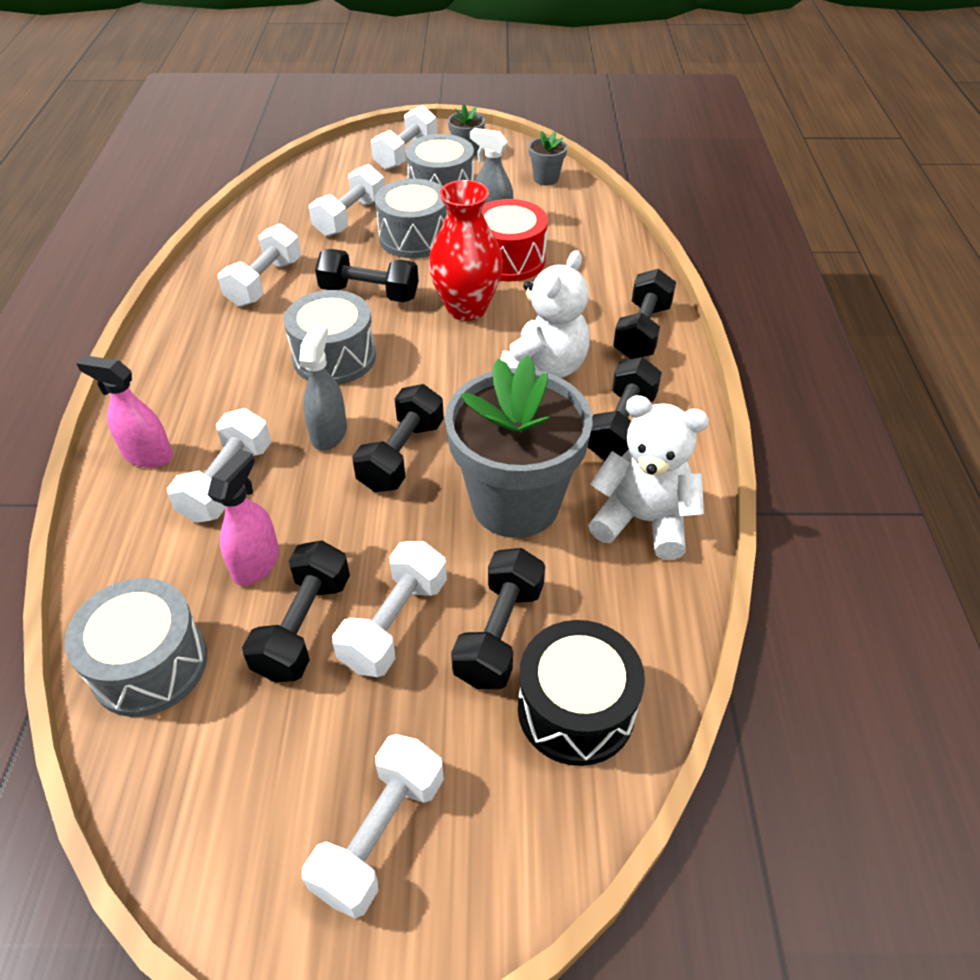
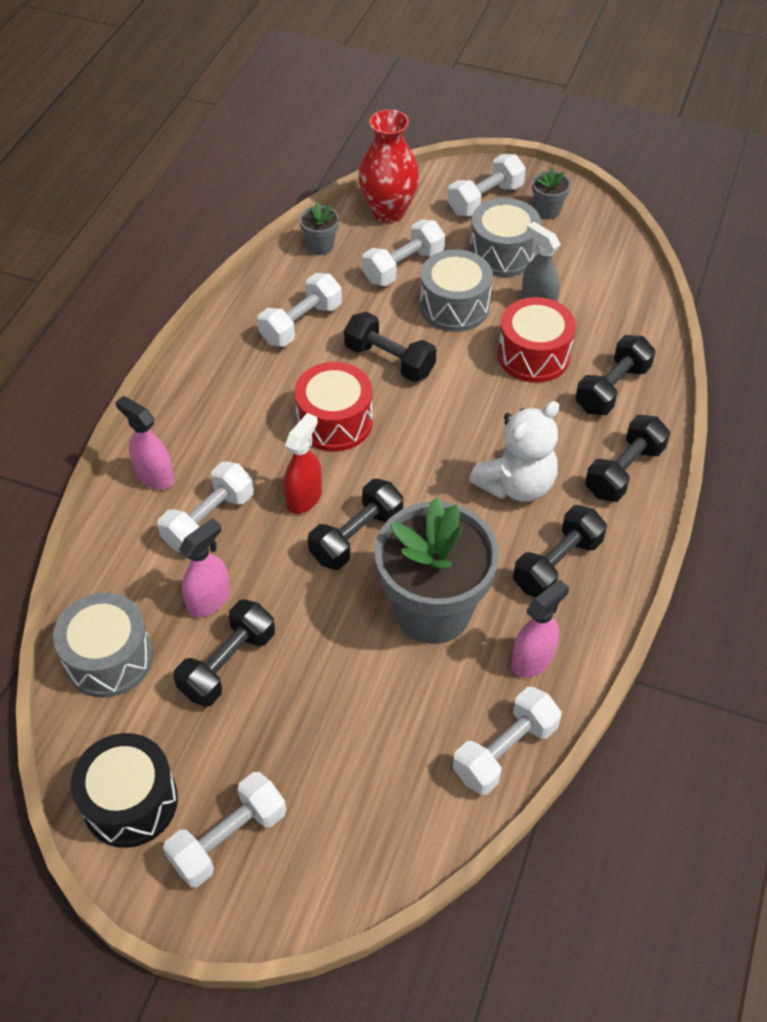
camera: 20 degrees right, 5 degrees up
(329, 433) = (304, 498): grey spray bottle -> red spray bottle
(334, 357) = (335, 422): grey drum -> red drum
(394, 623) = (296, 684): white dumbbell -> white dumbbell (505, 751)
(466, 308) = (471, 401): red vase -> red vase (388, 211)
(499, 633) = (373, 718): black dumbbell -> black dumbbell (612, 388)
(546, 179) = (613, 265): grey flower pot -> grey flower pot (320, 246)
(576, 709) = (405, 798): black drum -> black drum (130, 802)
(642, 520) = (533, 659): white teddy bear -> pink spray bottle

